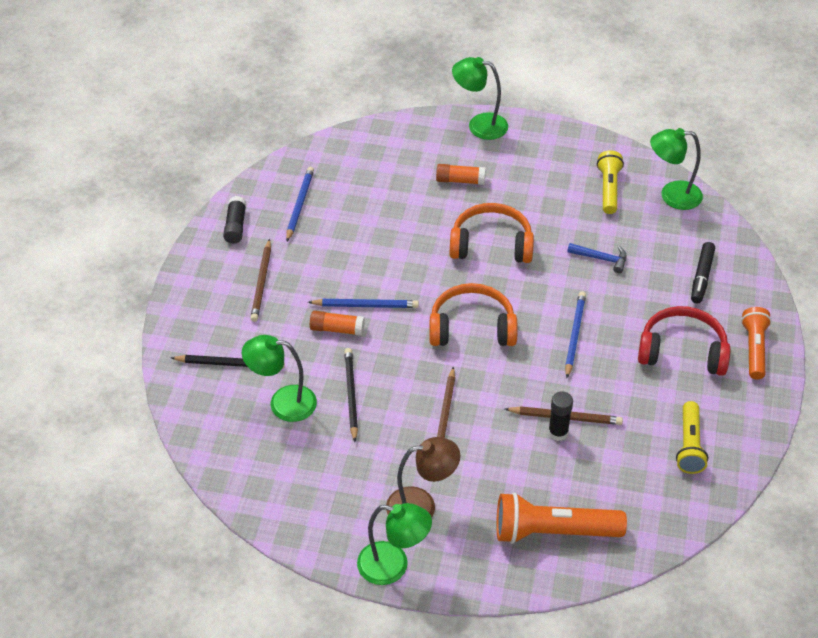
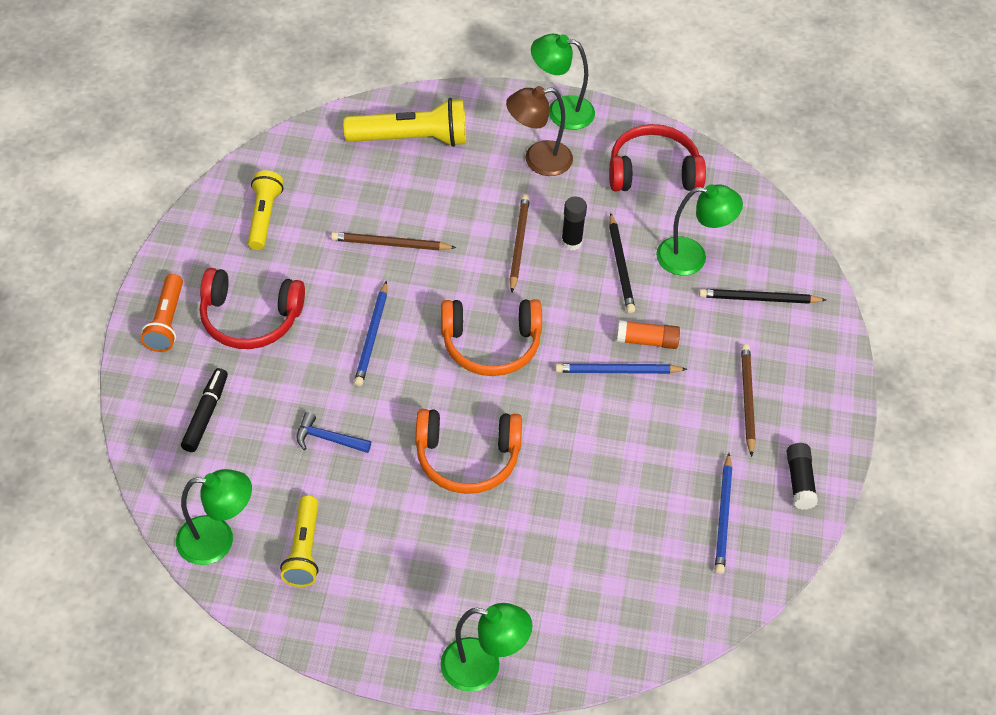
camera: 175 degrees right, 5 degrees up
(304, 492) = (653, 171): none -> red headphones
(460, 180) = (509, 561): orange glue stick -> none
(553, 532) = (411, 139): orange flashlight -> yellow flashlight
(558, 432) = (399, 229): black glue stick -> black glue stick (571, 242)

